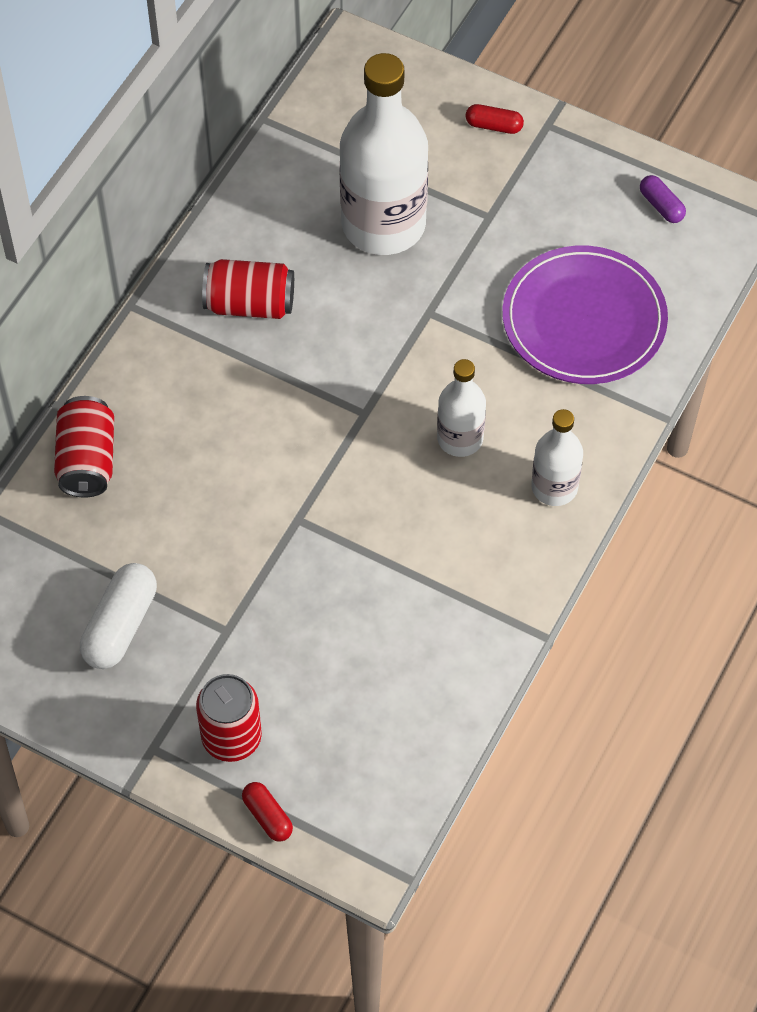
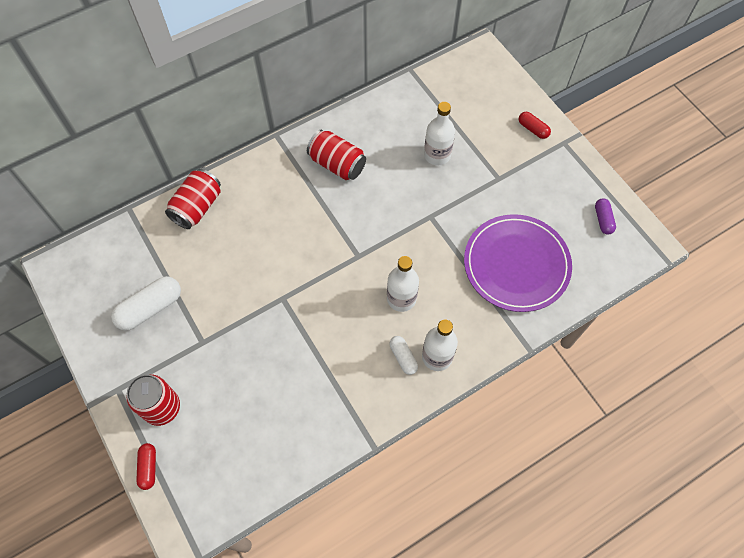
camera: 30 degrees right, 5 degrees up
(383, 224) = (437, 155): white bottle -> white bottle, size x0.52
(511, 510) = (403, 357): none -> white capsule

